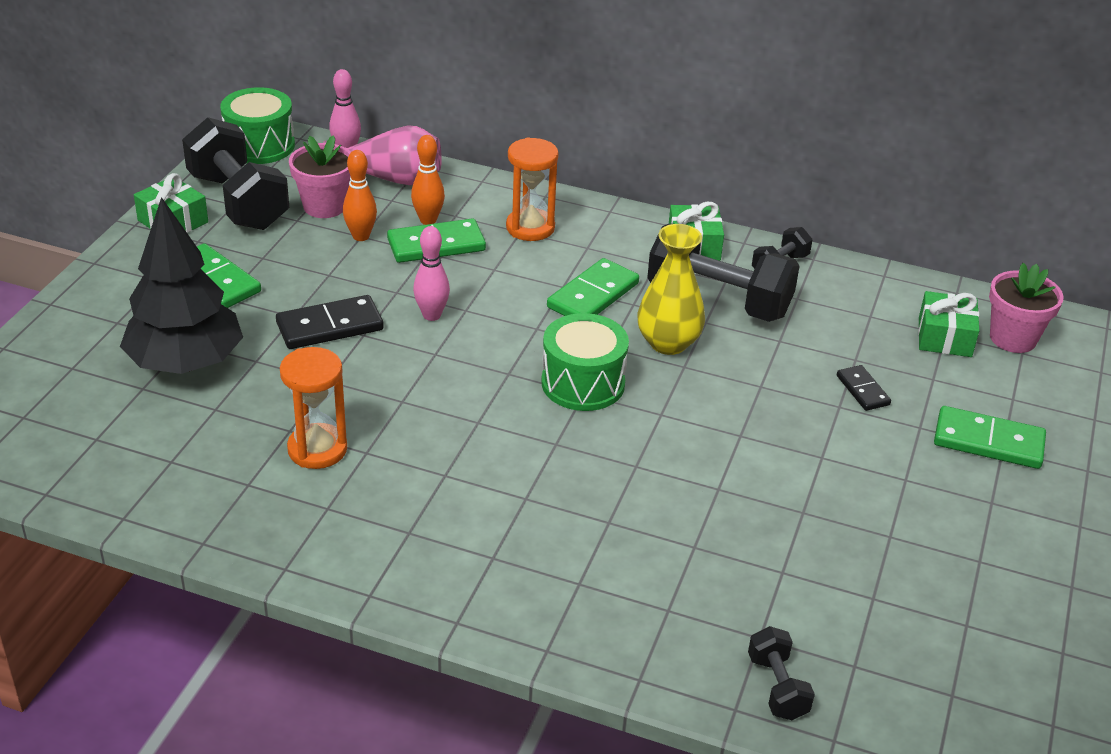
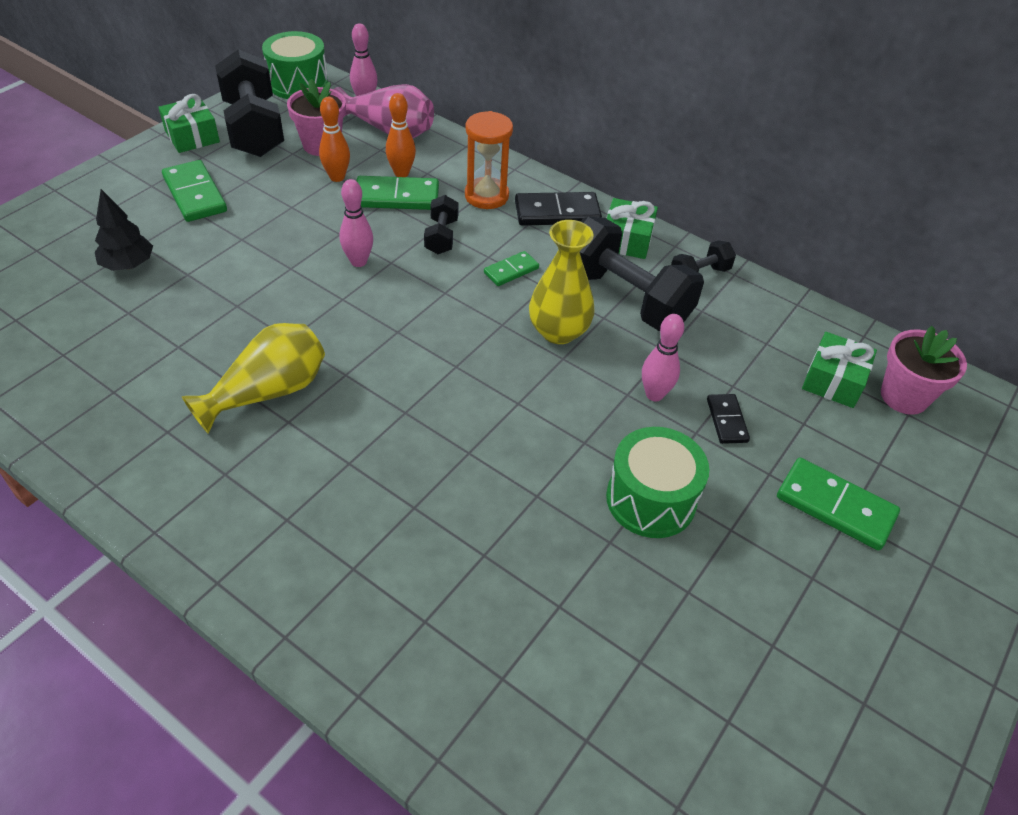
camera: 15 degrees right, 10 degrees up
(186, 363) = (128, 265): black tree -> black tree, size x0.53
(317, 449) = (191, 370): orange hourglass -> none
(330, 326) = (266, 254): black domino -> black domino (557, 212)
(409, 453) = (268, 392): none -> yellow vase
(583, 383) = (460, 356): green drum -> green drum (651, 499)
(593, 295) = (511, 270): green domino -> green domino, size x0.58
(777, 687) = (493, 744): black dumbbell -> black dumbbell (441, 236)
(786, 381) = (654, 394): none -> pink bowling pin

